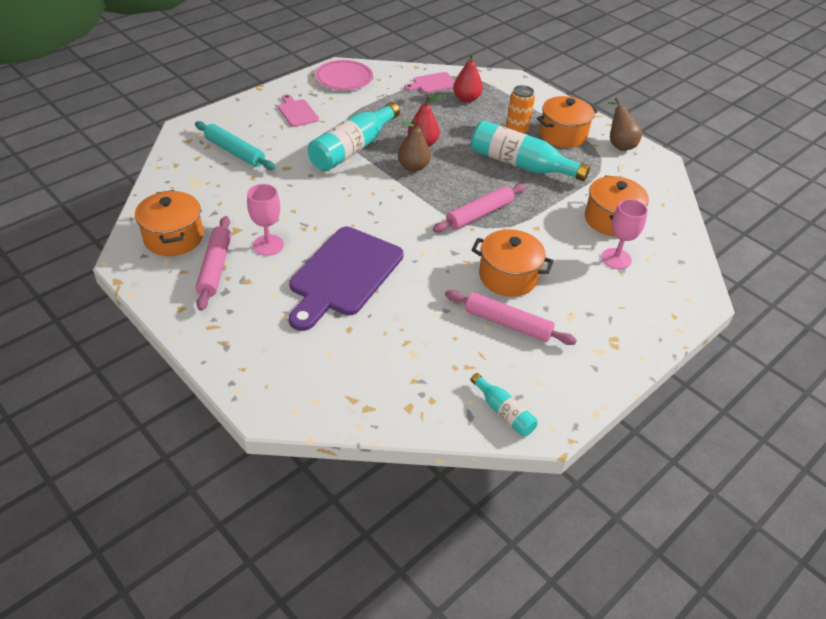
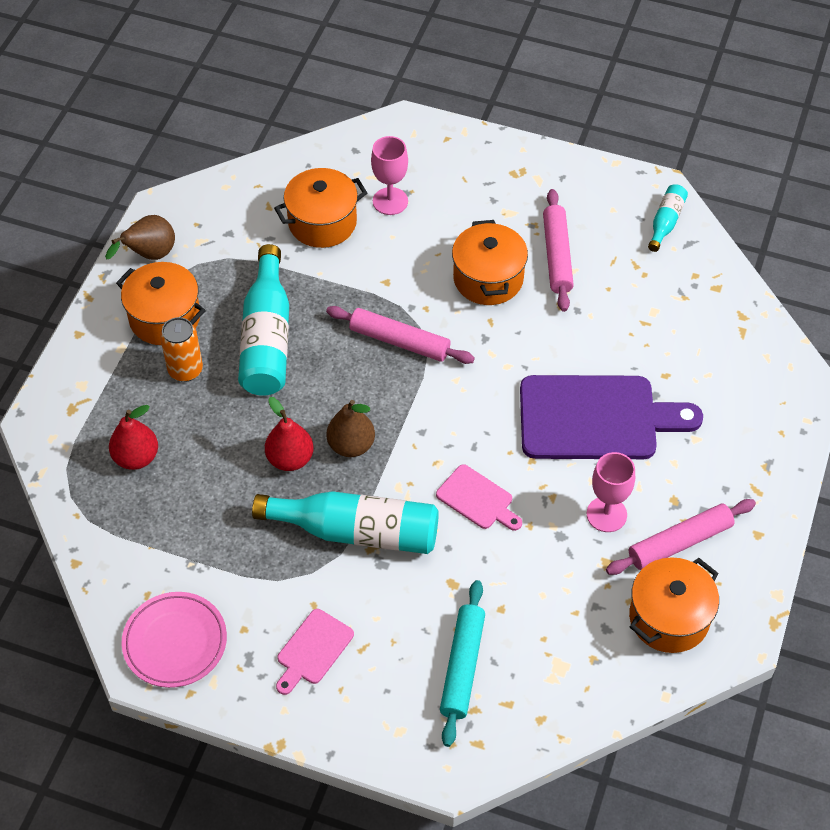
camera: 115 degrees left, 10 degrees up
(432, 83) = (116, 518): pink cutting board -> pink cutting board (477, 499)

